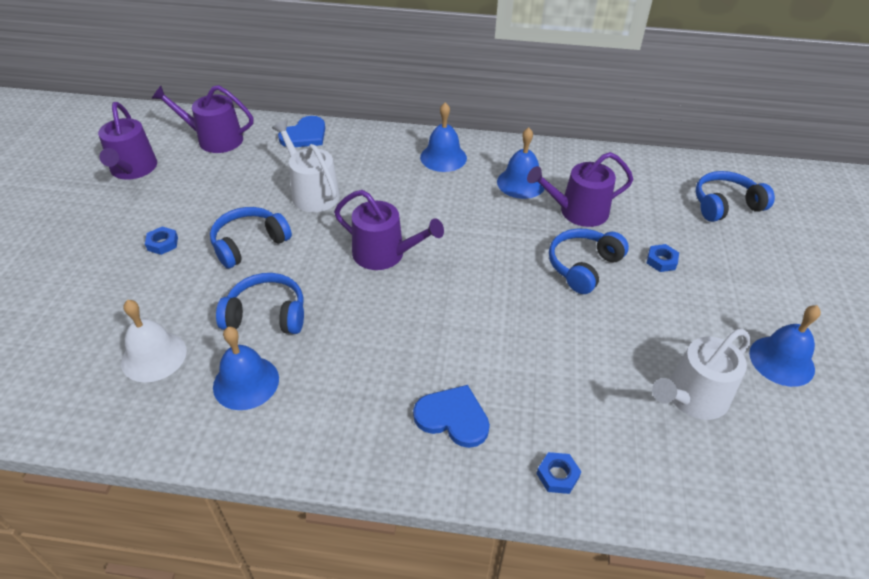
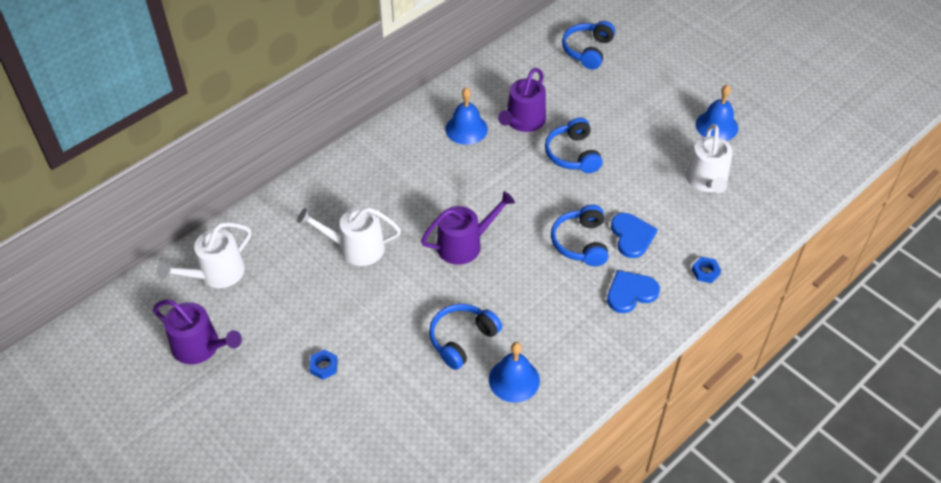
camera: 50 degrees left, 5 degrees up
(154, 356) = (444, 420): white bell -> none
(214, 139) = (216, 273): purple watering can -> white watering can
(249, 244) = (377, 314): blue headphones -> blue headphones (581, 243)
(305, 135) = (276, 214): blue heart -> blue heart (632, 236)
(443, 157) = (394, 151): blue bell -> none
(661, 261) = (603, 116): blue nut -> none

